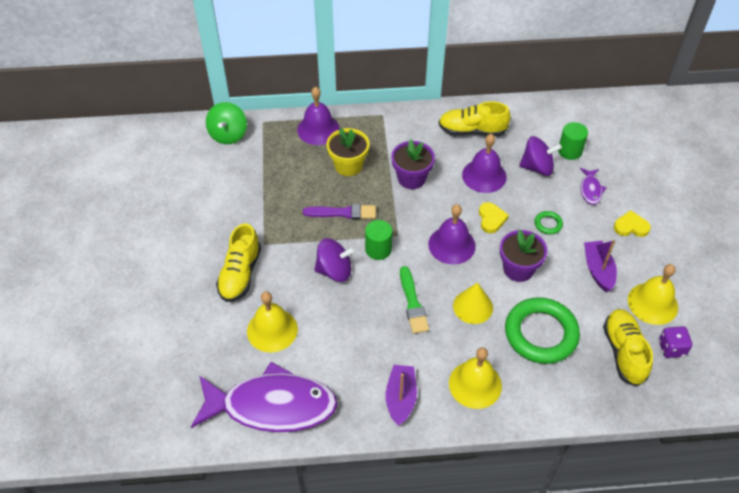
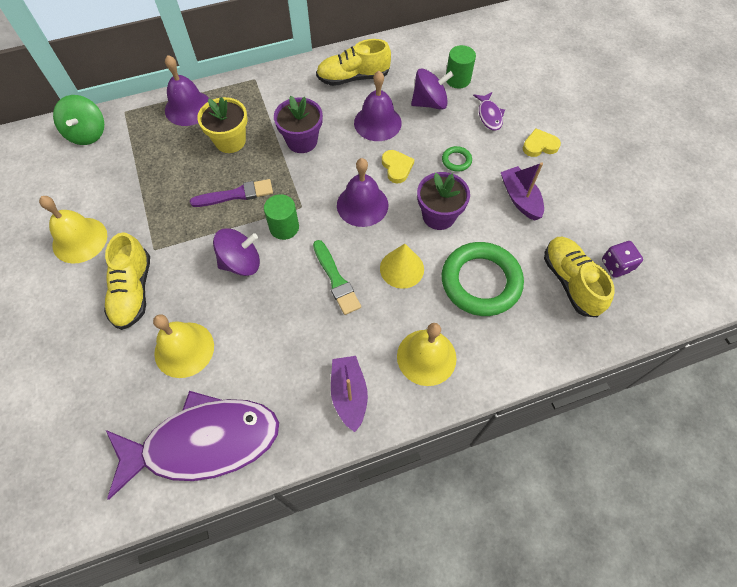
camera: 15 degrees left, 10 degrees up
(652, 303) = (584, 222): yellow bell -> yellow bell (80, 240)

